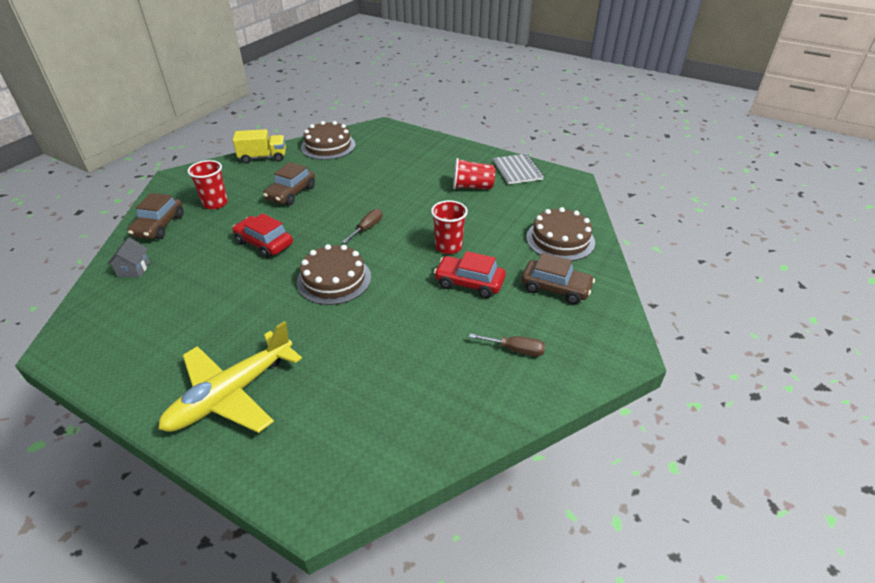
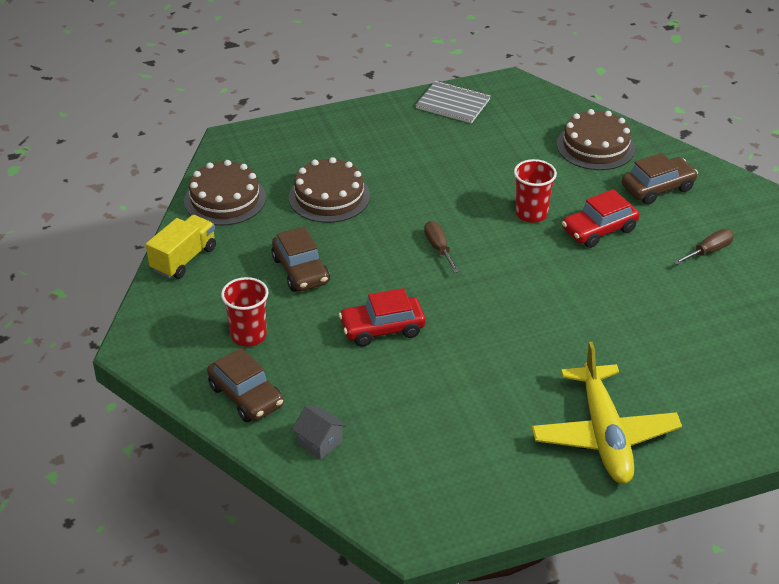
camera: 50 degrees left, 0 degrees up
(334, 279) = (502, 307): brown cake -> brown cake (329, 196)
(472, 187) = (447, 147): red cup -> none

